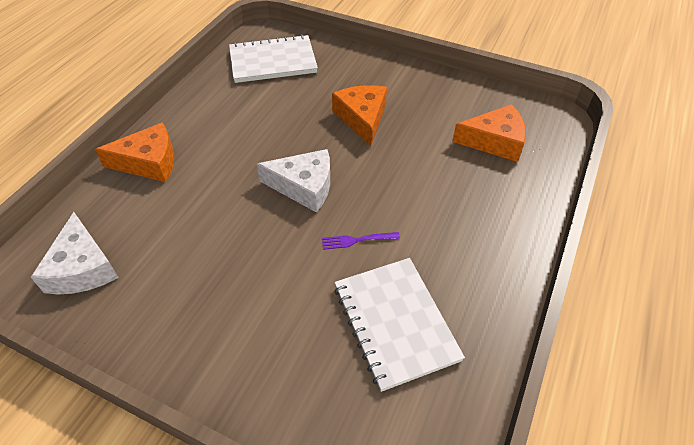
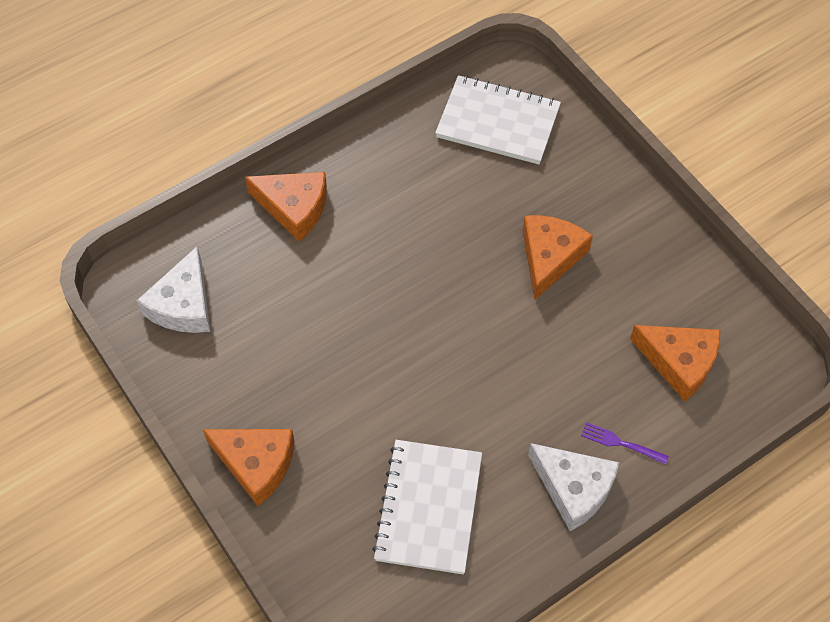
camera: 30 degrees right, 10 degrees up
(220, 365) = (256, 464): none -> orange cheese
(304, 186) = (432, 316): white cheese -> white cheese (574, 488)
(356, 240) = (447, 406): purple fork -> purple fork (620, 443)

